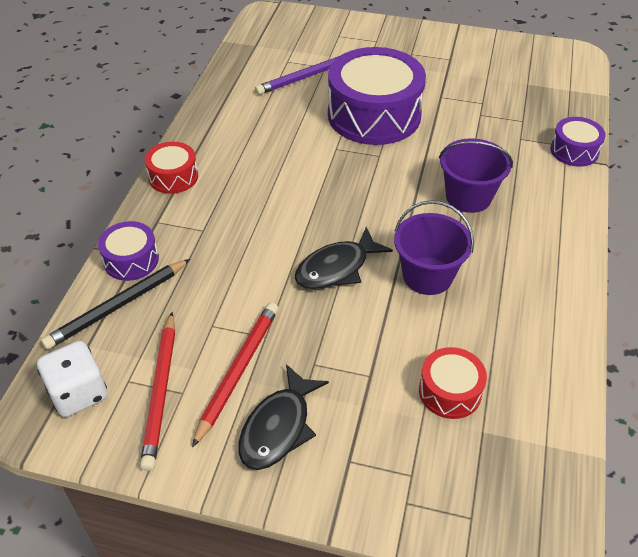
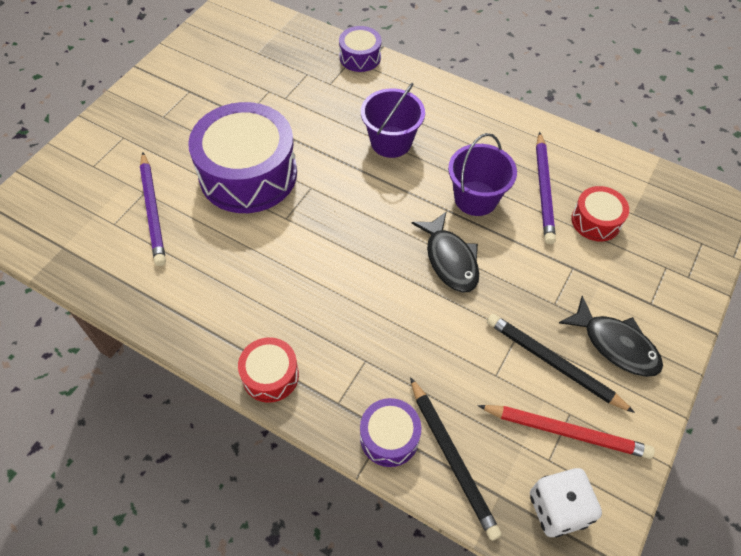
camera: 75 degrees left, 10 degrees up
(238, 371) = (553, 363): red pencil -> black pencil
(472, 334) = (544, 190): none -> purple pencil

